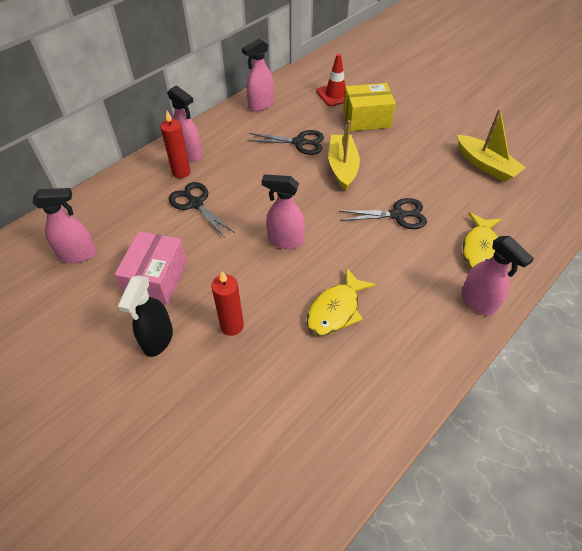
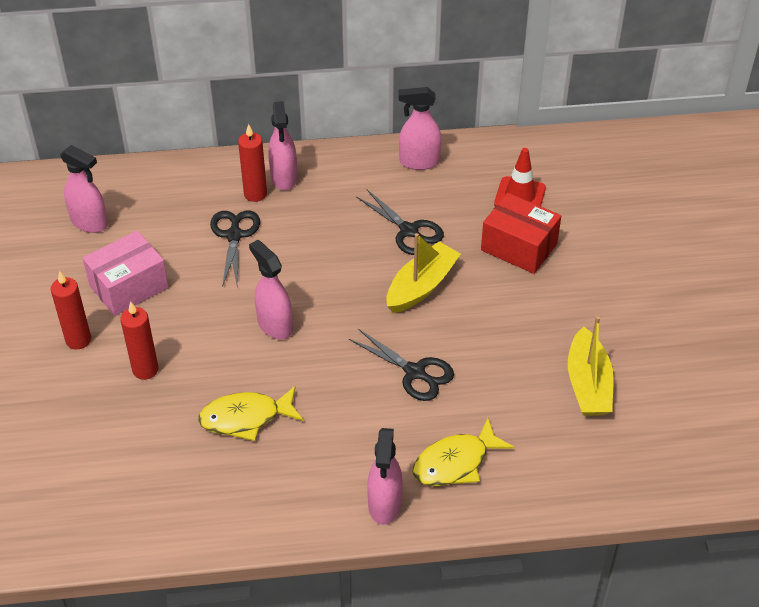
camera: 40 degrees right, 5 degrees down
(158, 339) = (78, 340): black spray bottle -> red candle
(366, 119) = (519, 247): yellow box -> red box

